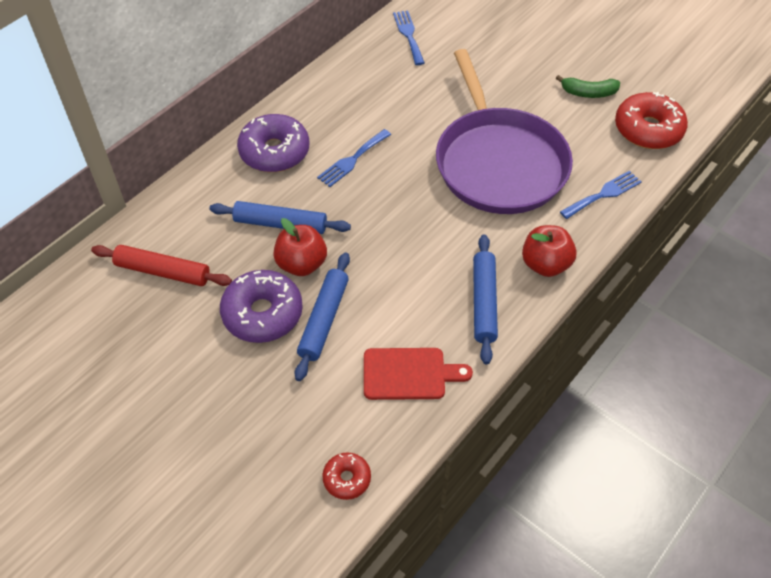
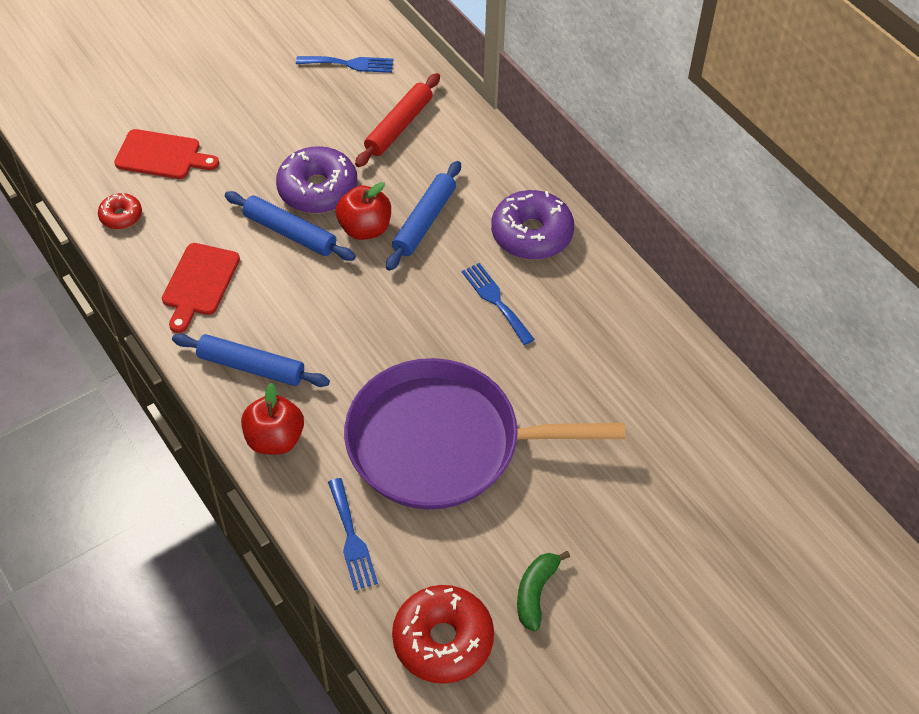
camera: 105 degrees right, 0 degrees up
(249, 472) = (162, 155): none -> red cutting board
(408, 35) = (709, 411): blue fork -> blue fork (350, 64)

